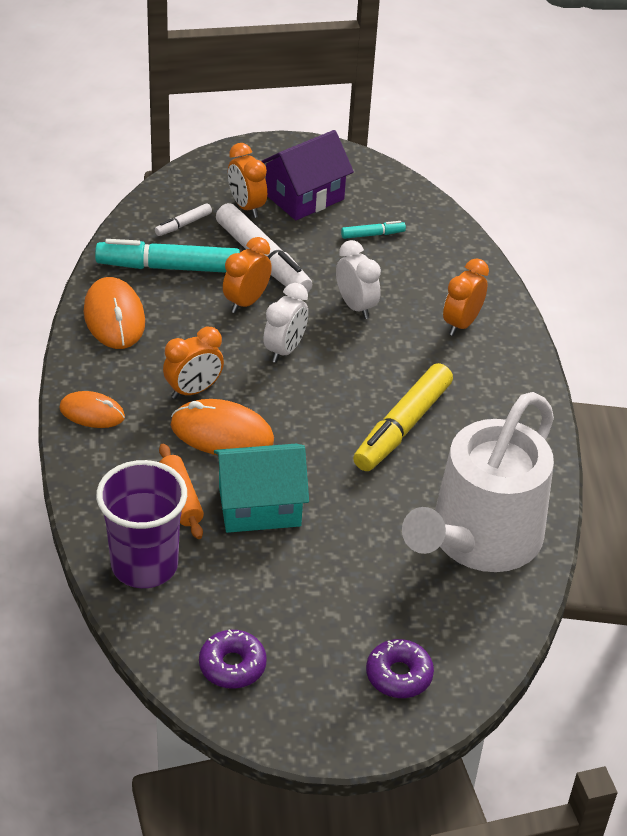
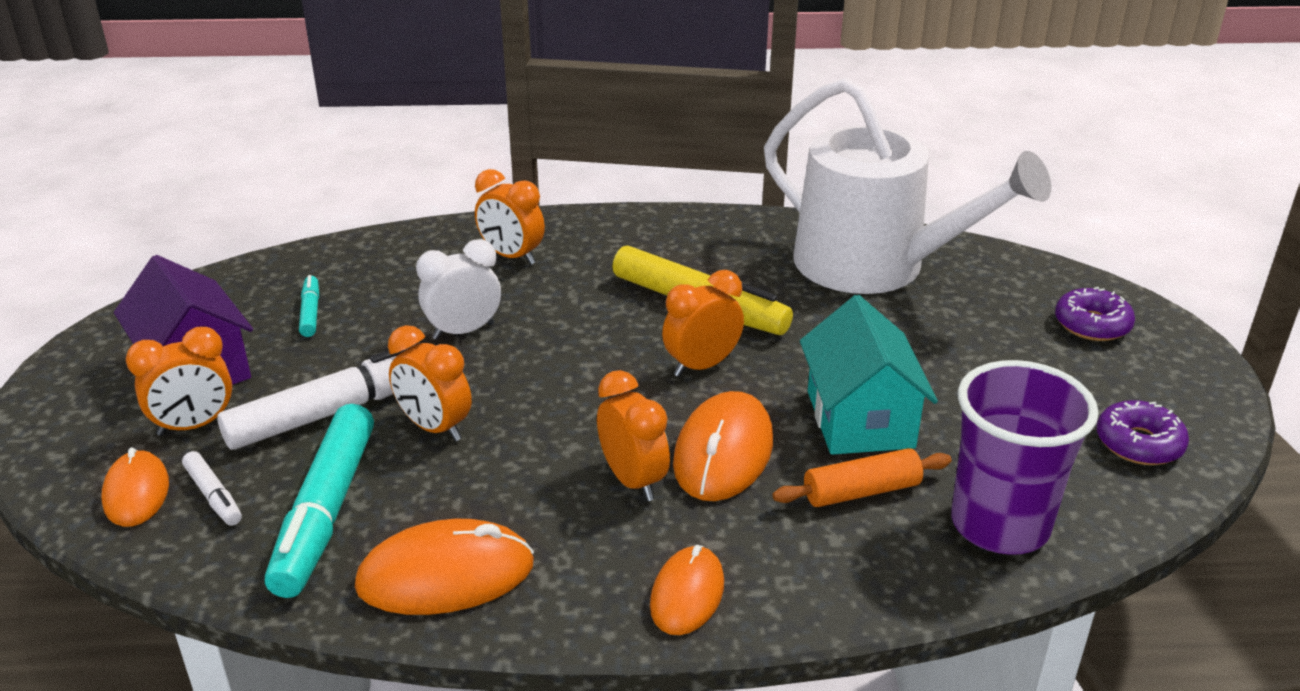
camera: 85 degrees left, 10 degrees down
(187, 197) = (136, 492): none -> orange mouse
(285, 350) = (548, 393): white clock -> none
(321, 426) = (702, 366): none -> orange clock

